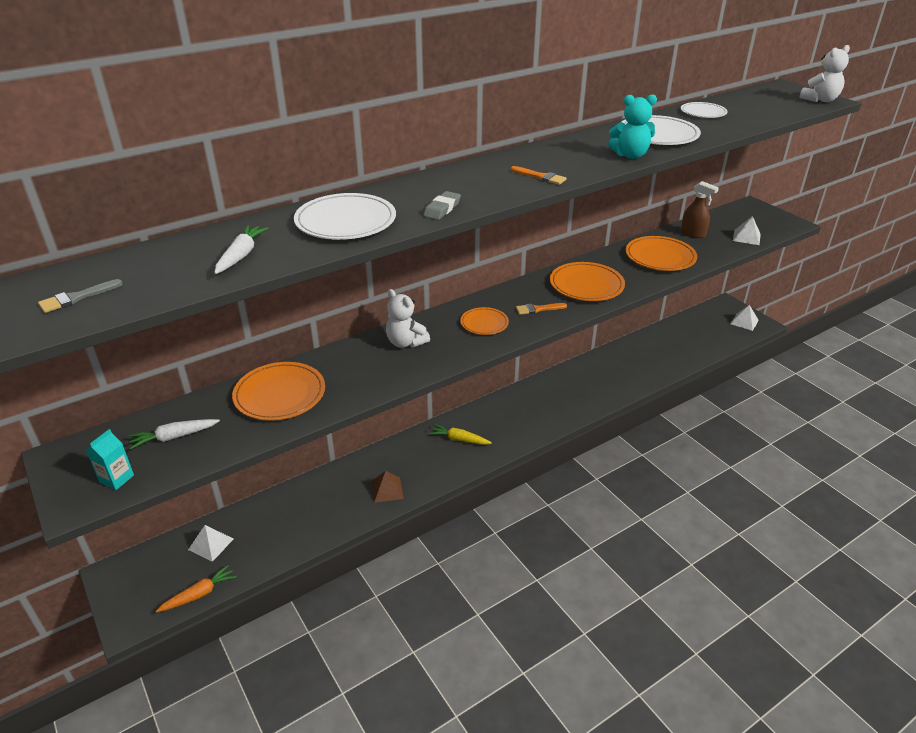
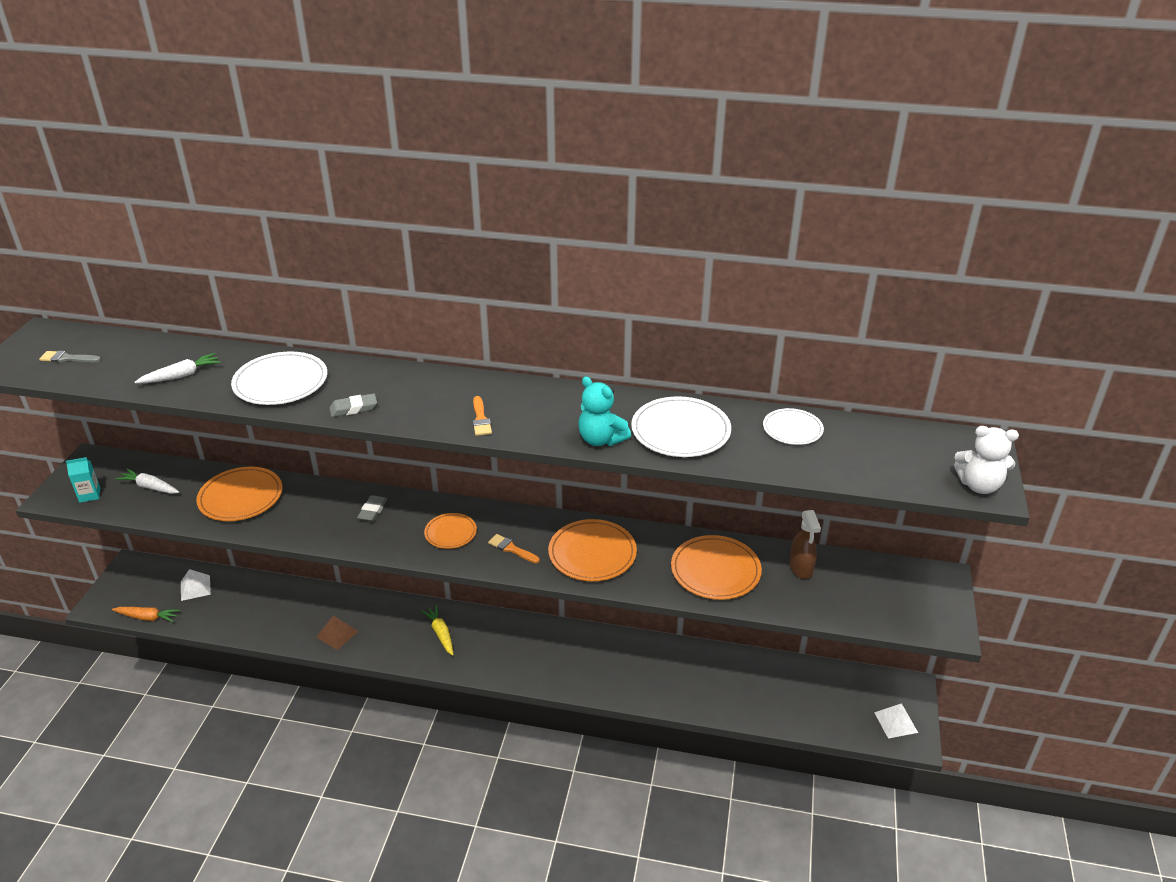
camera: 45 degrees right, 0 degrees up
(406, 342) = (372, 511): white teddy bear -> grey eraser
(746, 237) = (854, 609): white pyramid -> none

